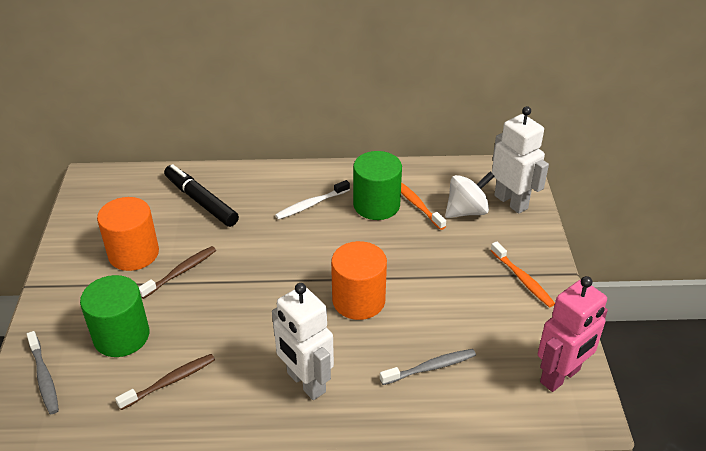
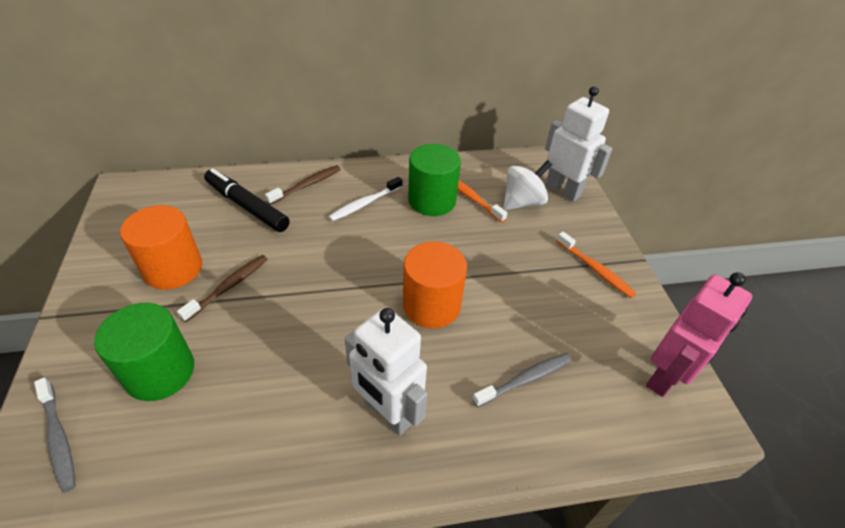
camera: 10 degrees left, 5 degrees up
(170, 381) = (222, 427): brown toothbrush -> brown toothbrush (306, 185)

